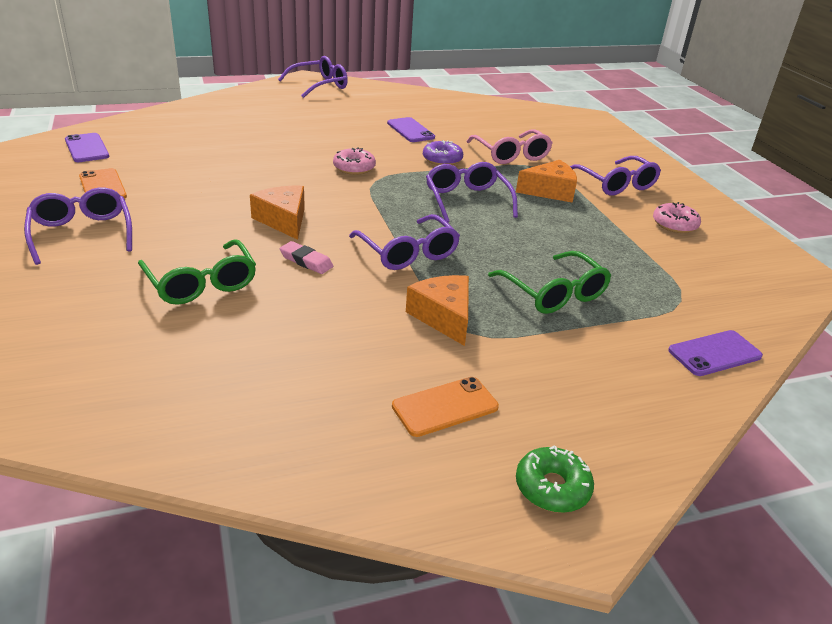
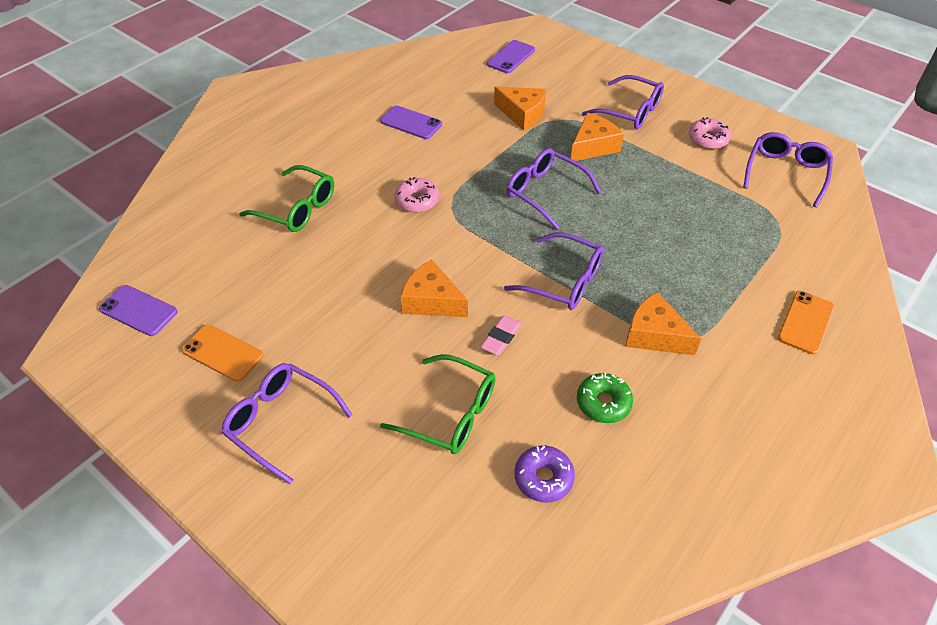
camera: 30 degrees left, 15 degrees up
(306, 261) = (501, 338): pink eraser -> pink eraser turned 60 degrees counterclockwise
(319, 85) = (259, 96): purple glasses -> purple glasses (785, 173)
(442, 159) = (476, 150): purple donut -> purple donut (543, 478)
(445, 407) = (737, 420): orange phone -> orange phone (805, 322)
(511, 155) = (522, 114): pink glasses -> orange cheese
(552, 487) = (854, 444): green donut -> green donut (603, 403)
(554, 293) = (699, 264): green glasses -> green glasses (297, 208)
(714, 353) = (837, 263): purple phone -> purple phone (511, 57)

